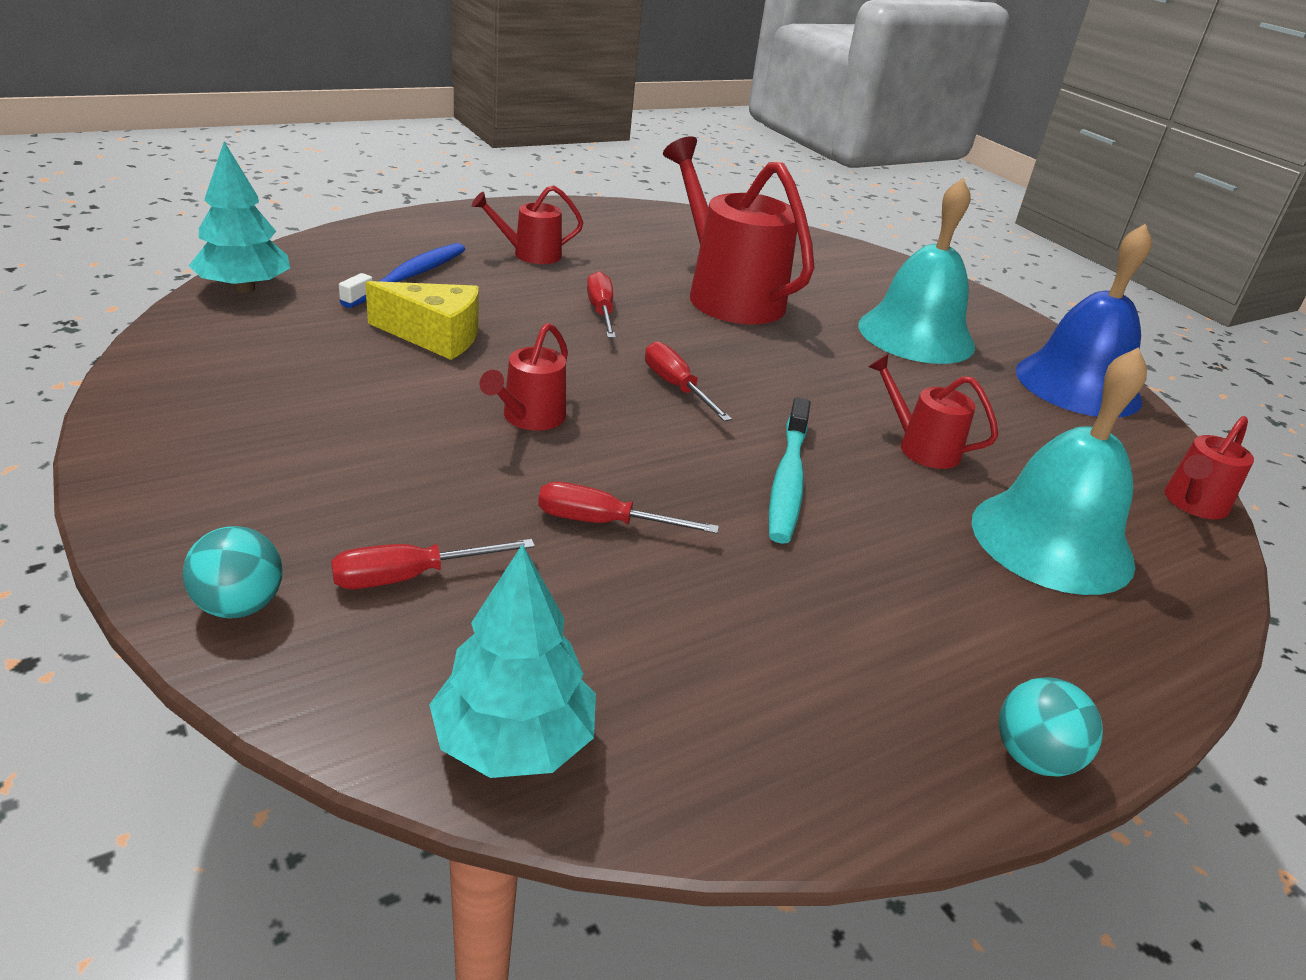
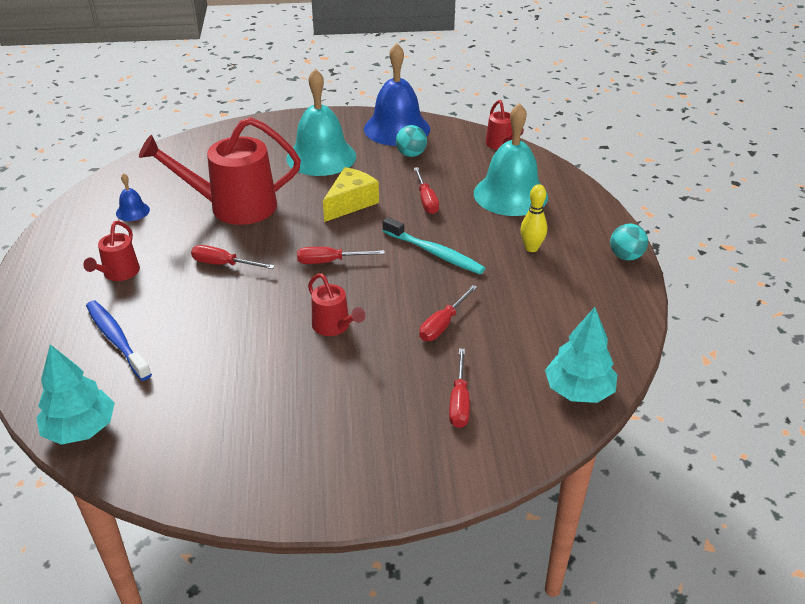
camera: 60 degrees left, 5 degrees up
(239, 605) = (459, 468): turquoise ball -> turquoise ball (411, 154)
(435, 336) = (215, 344): yellow cheese -> yellow cheese (350, 203)
(653, 239) = (132, 211): none -> blue bell
(914, 596) = (531, 248): none -> yellow bowling pin
(921, 447) = (426, 200): red watering can -> red screwdriver

